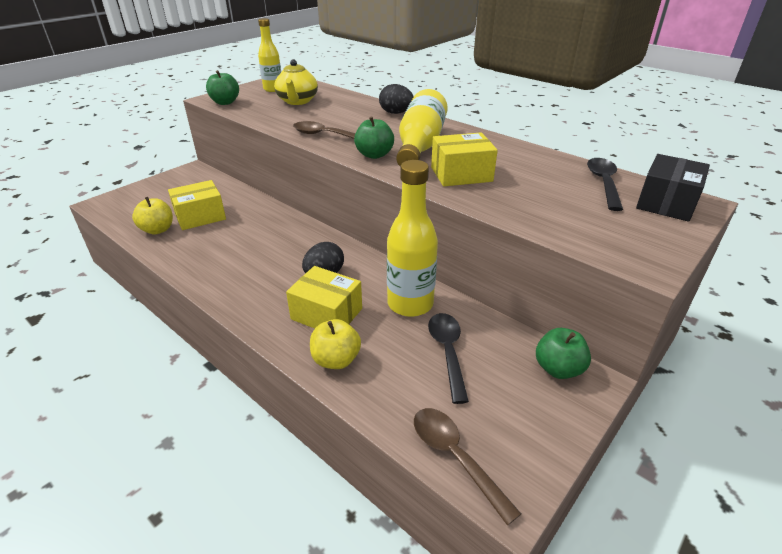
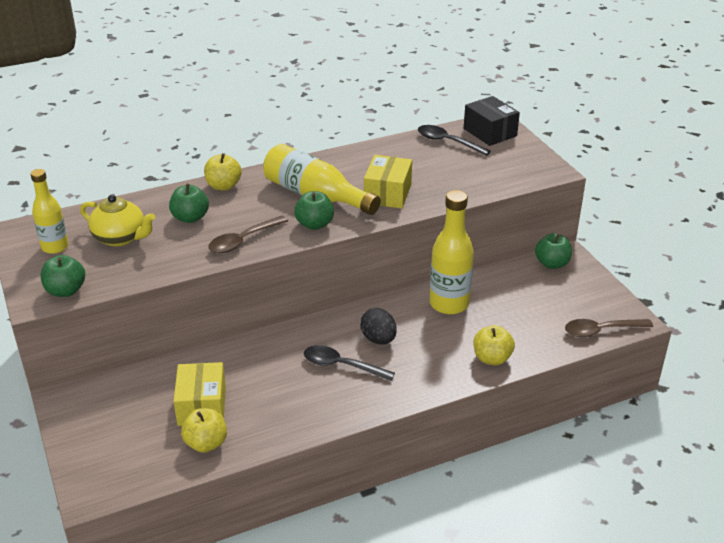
camera: 65 degrees left, 0 degrees up
(326, 314) = (435, 351): yellow box -> none
(341, 113) = (190, 218): none -> green apple
(396, 113) = (223, 186): black egg -> yellow apple
(447, 352) = (512, 303): black spoon -> black spoon (341, 366)

